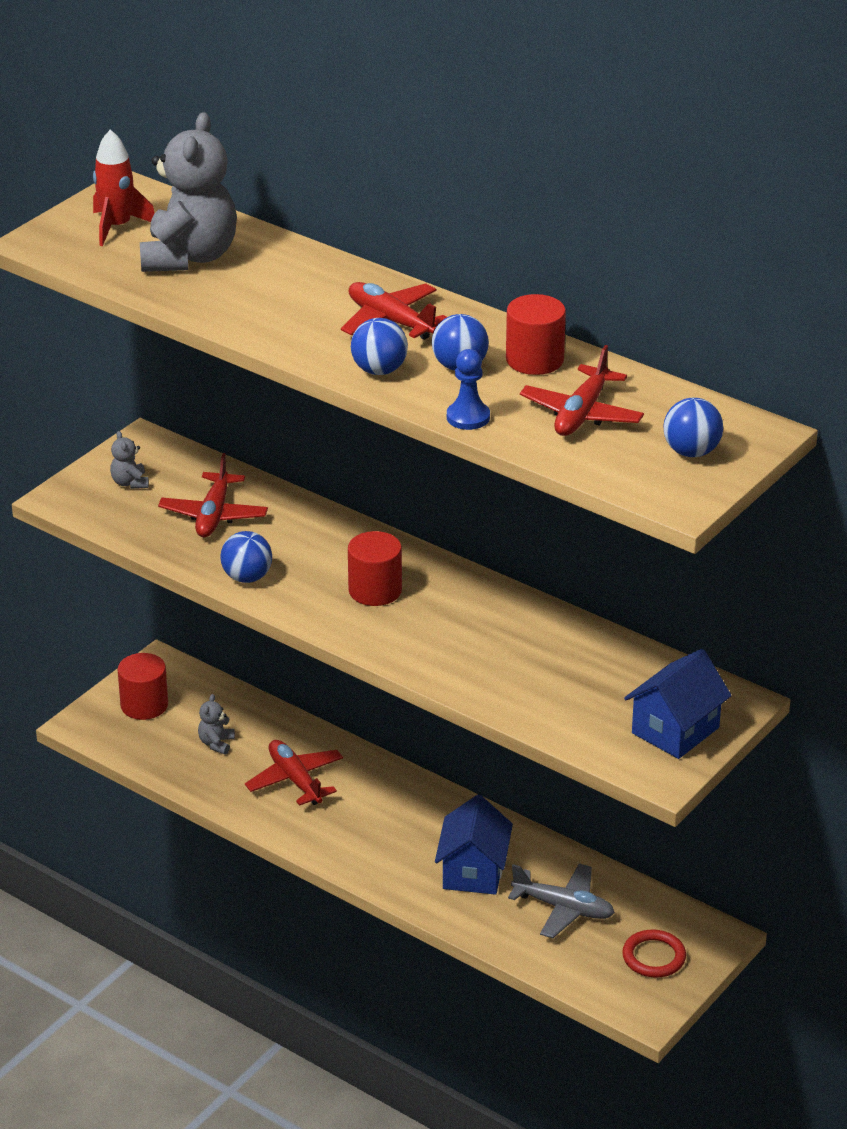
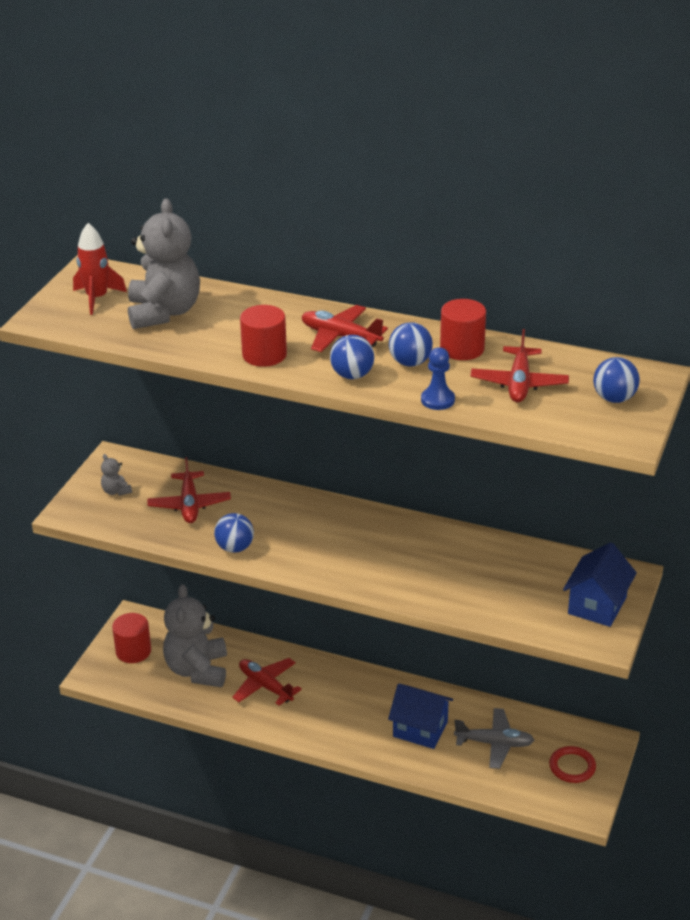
camera: 15 degrees left, 0 degrees up
(216, 743) = (197, 670): grey teddy bear -> grey teddy bear, size x2.40
(375, 590) = (333, 540): red cylinder -> red cylinder (264, 355)
(473, 872) = (420, 729): blue house -> blue house turned 60 degrees counterclockwise

